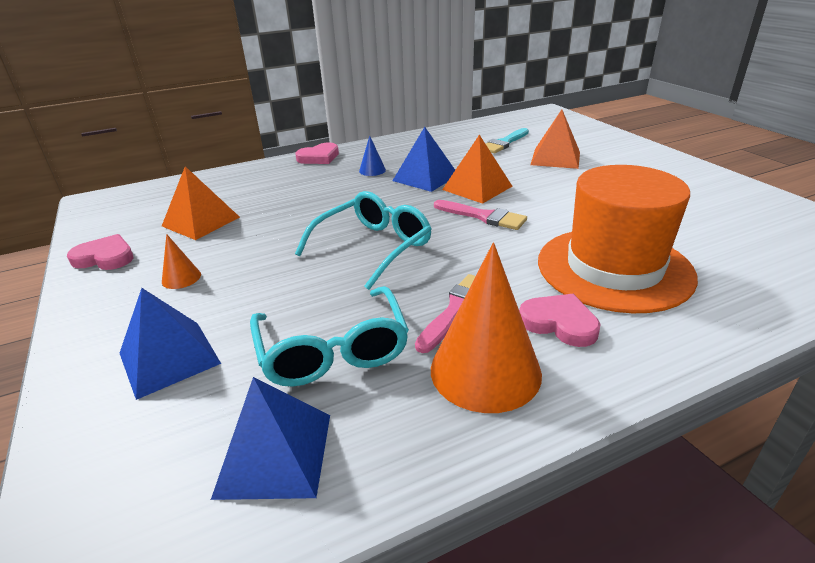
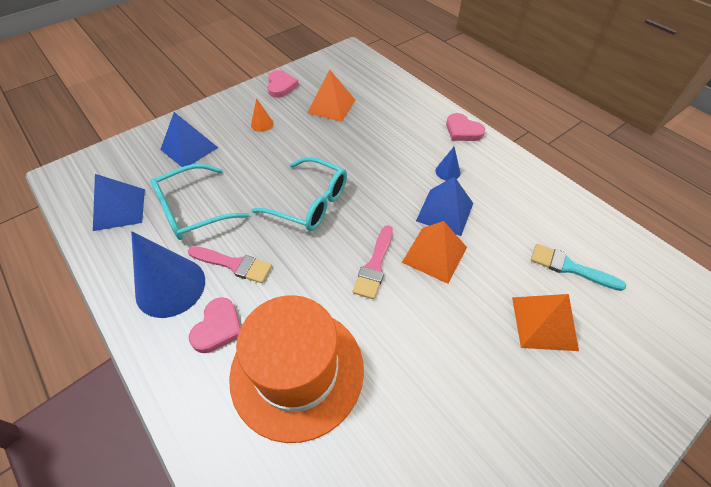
camera: 75 degrees right, 20 degrees up
(485, 371) = (170, 287): orange cone -> blue cone

